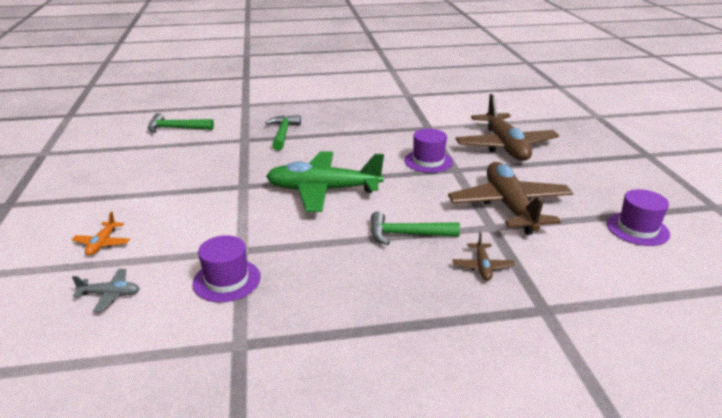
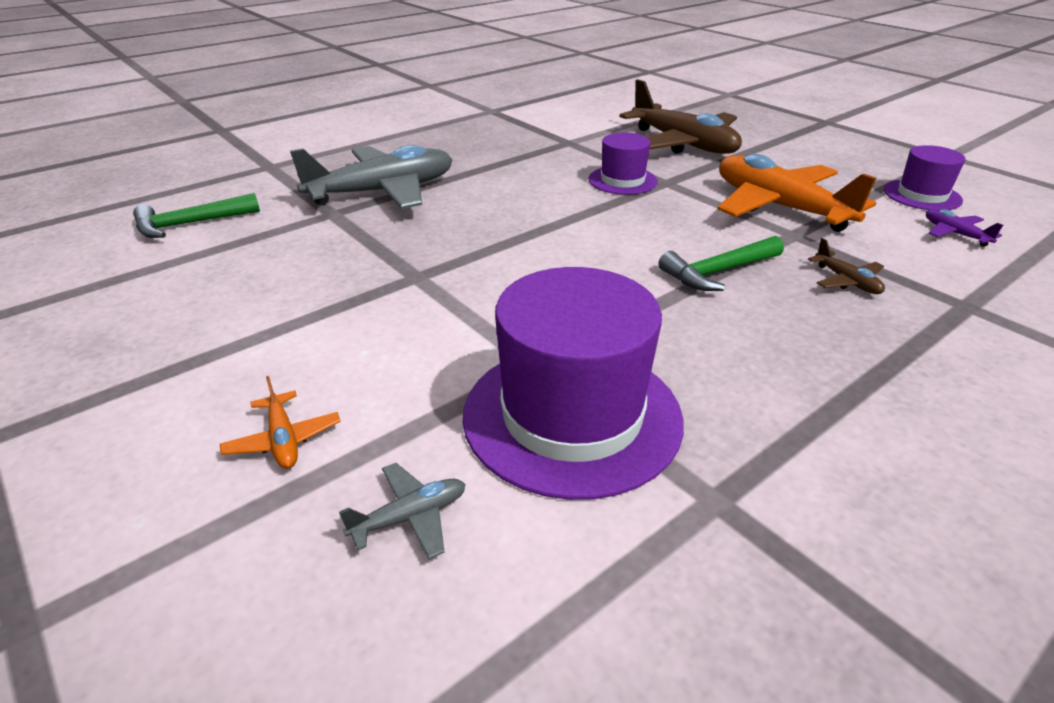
camera: 30 degrees left, 5 degrees up
(226, 280) = (572, 416): purple hat -> purple hat, size x1.88
(283, 134) = (383, 192): green hammer -> grey plane
(323, 190) = (540, 249): green plane -> none
(509, 206) = (779, 207): brown plane -> orange plane
(617, 262) = (955, 234): none -> purple plane

